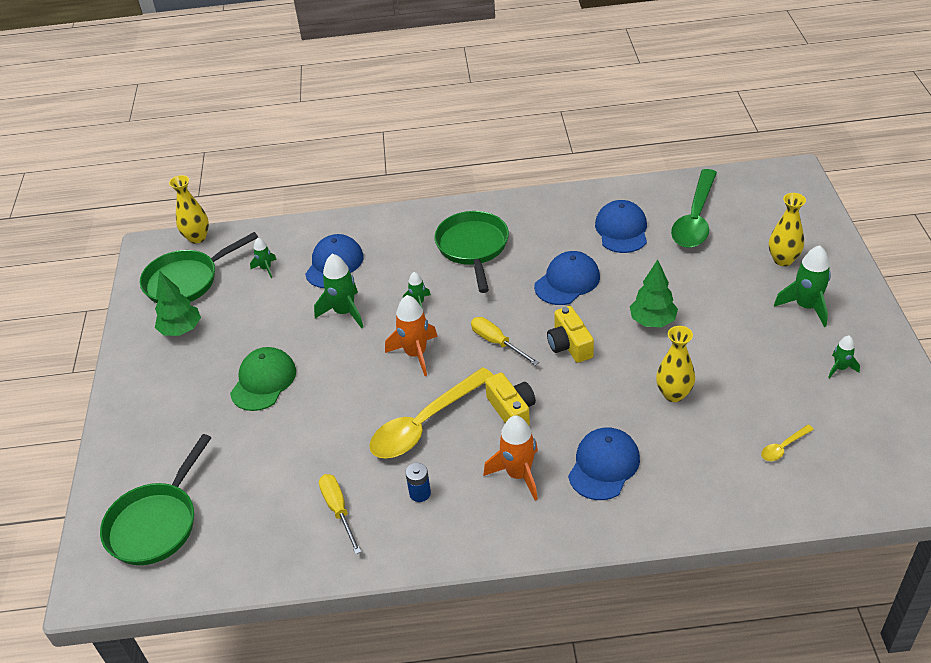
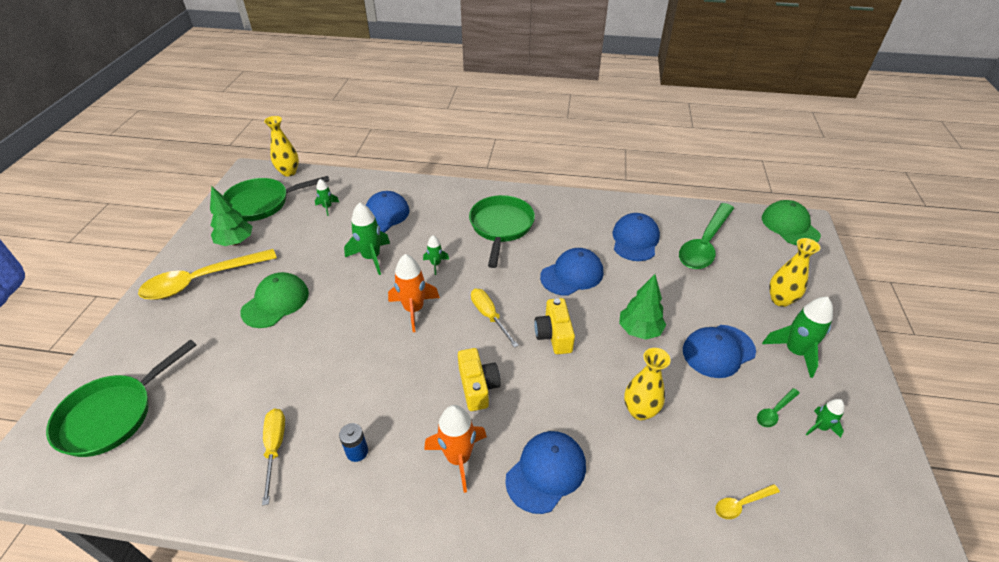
camera: 10 degrees right, 0 degrees up
(424, 424) = (392, 379): yellow spoon -> yellow spoon (201, 281)
(733, 323) = (718, 351): none -> blue cap
(778, 180) = (790, 226): none -> green cap
(797, 365) = (774, 412): none -> green spoon

